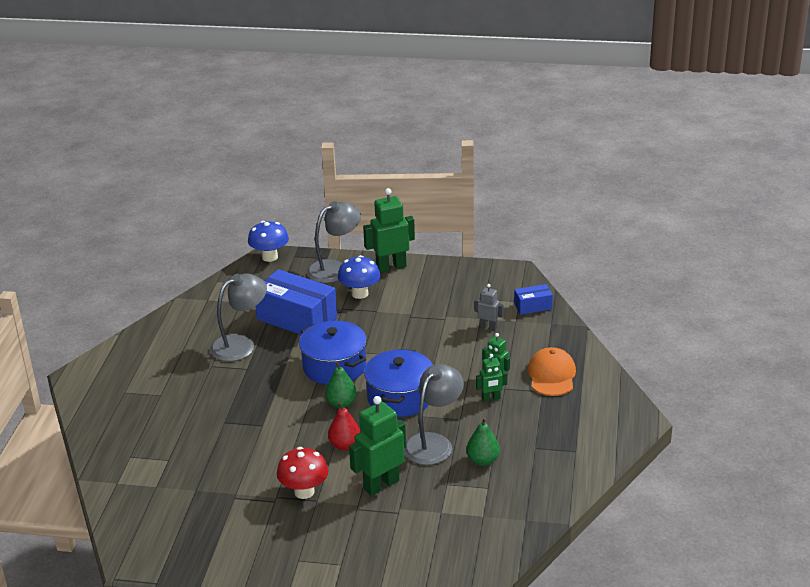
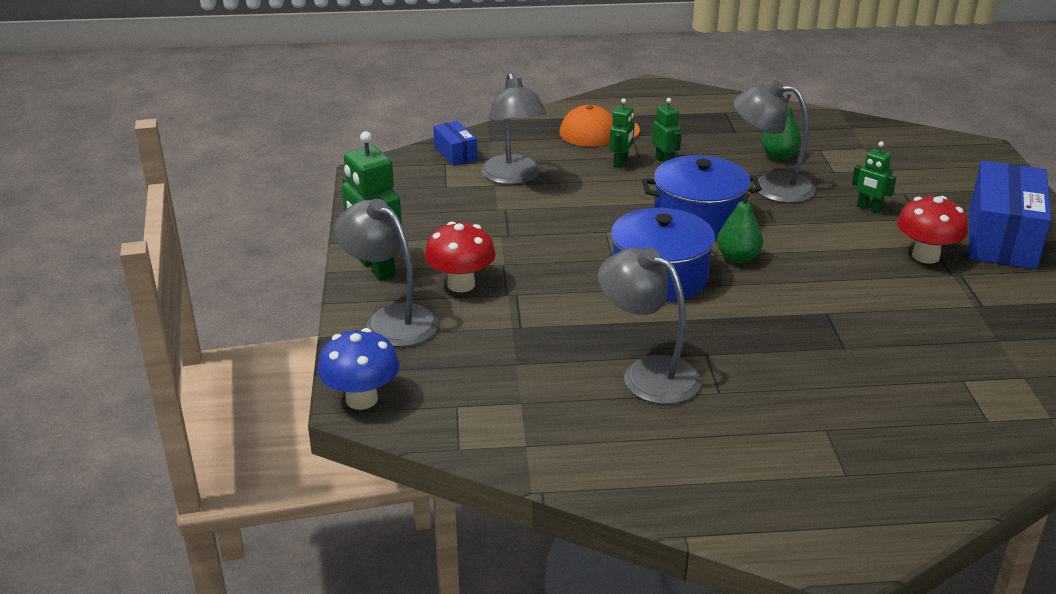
camera: 105 degrees left, 0 degrees up
(297, 319) = (552, 331): blue box -> blue box (1002, 237)
(345, 445) = (819, 242): red pear -> none
(360, 294) = (461, 284): blue mushroom -> red mushroom
(381, 485) = (869, 208): green robot -> green robot, size x0.54
(488, 327) = (513, 177): grey robot -> grey lamp

